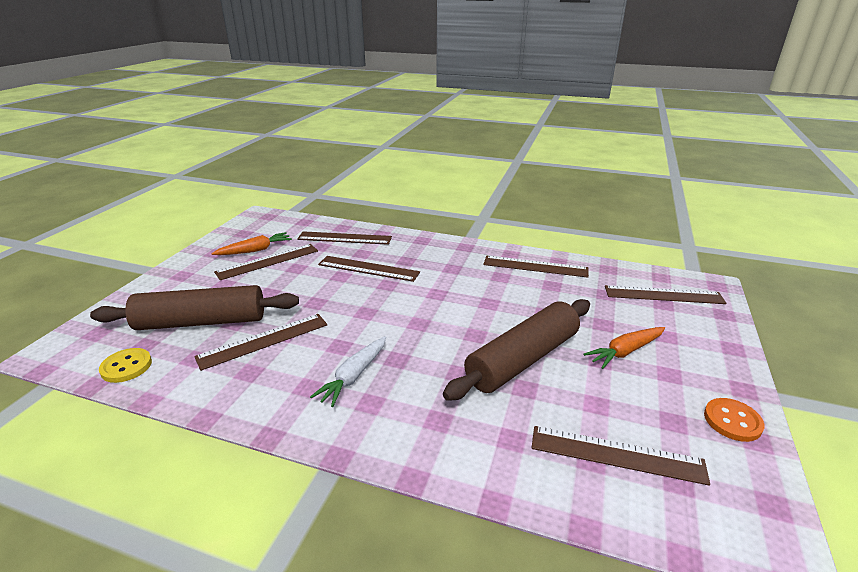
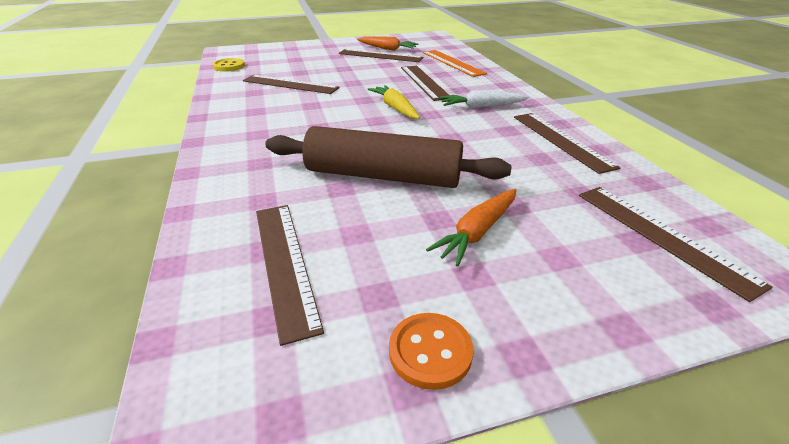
camera: 55 degrees right, 5 degrees up
(201, 322) = (289, 65): brown rolling pin -> none
(344, 238) = (452, 63): brown ruler -> orange ruler
(354, 376) = (282, 120): white carrot -> white carrot (482, 107)
(406, 305) = (395, 108): none -> yellow carrot
(625, 351) = (477, 232): orange carrot -> orange carrot turned 75 degrees counterclockwise

